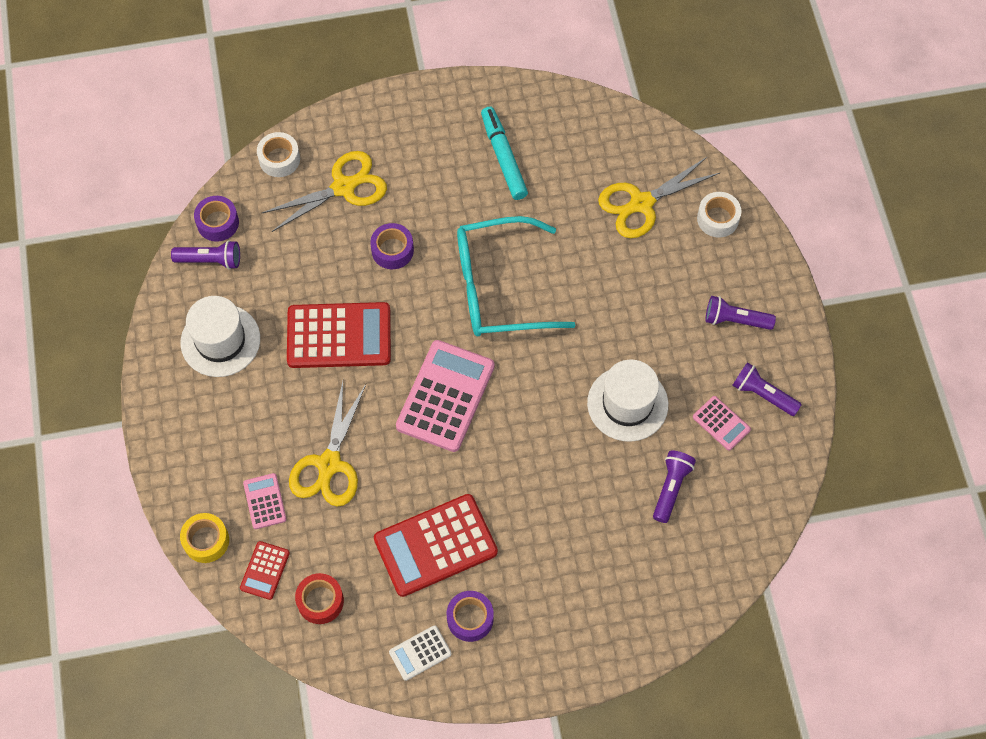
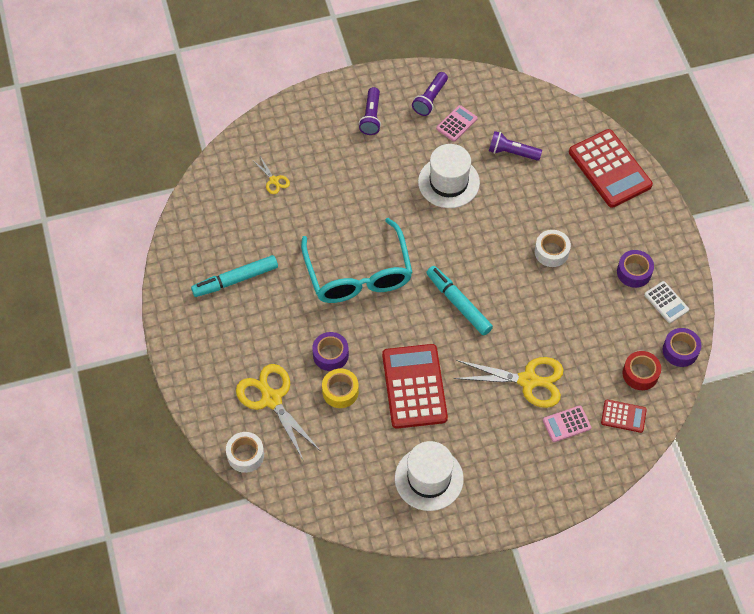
camera: 95 degrees left, 5 degrees down
(206, 541) = (607, 463): yellow tape -> yellow tape (340, 391)
(210, 260) = (352, 498): purple flashlight -> none
(218, 223) = (314, 497): purple tape -> purple tape (680, 350)
(435, 545) = (582, 300): red calculator -> red calculator (609, 169)
(445, 396) = (458, 303): pink calculator -> turquoise marker
(641, 203) = (274, 180): yellow scissors -> yellow scissors, size x0.48
(717, 219) = (284, 130): white tape -> white tape (551, 252)

